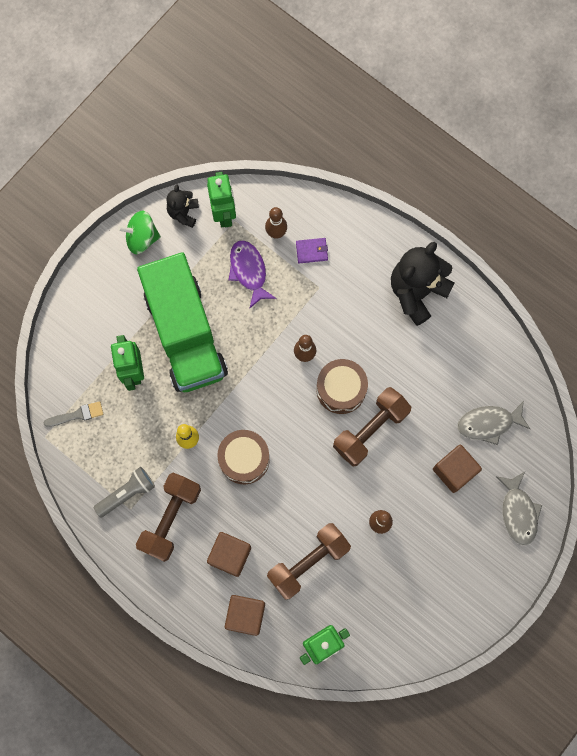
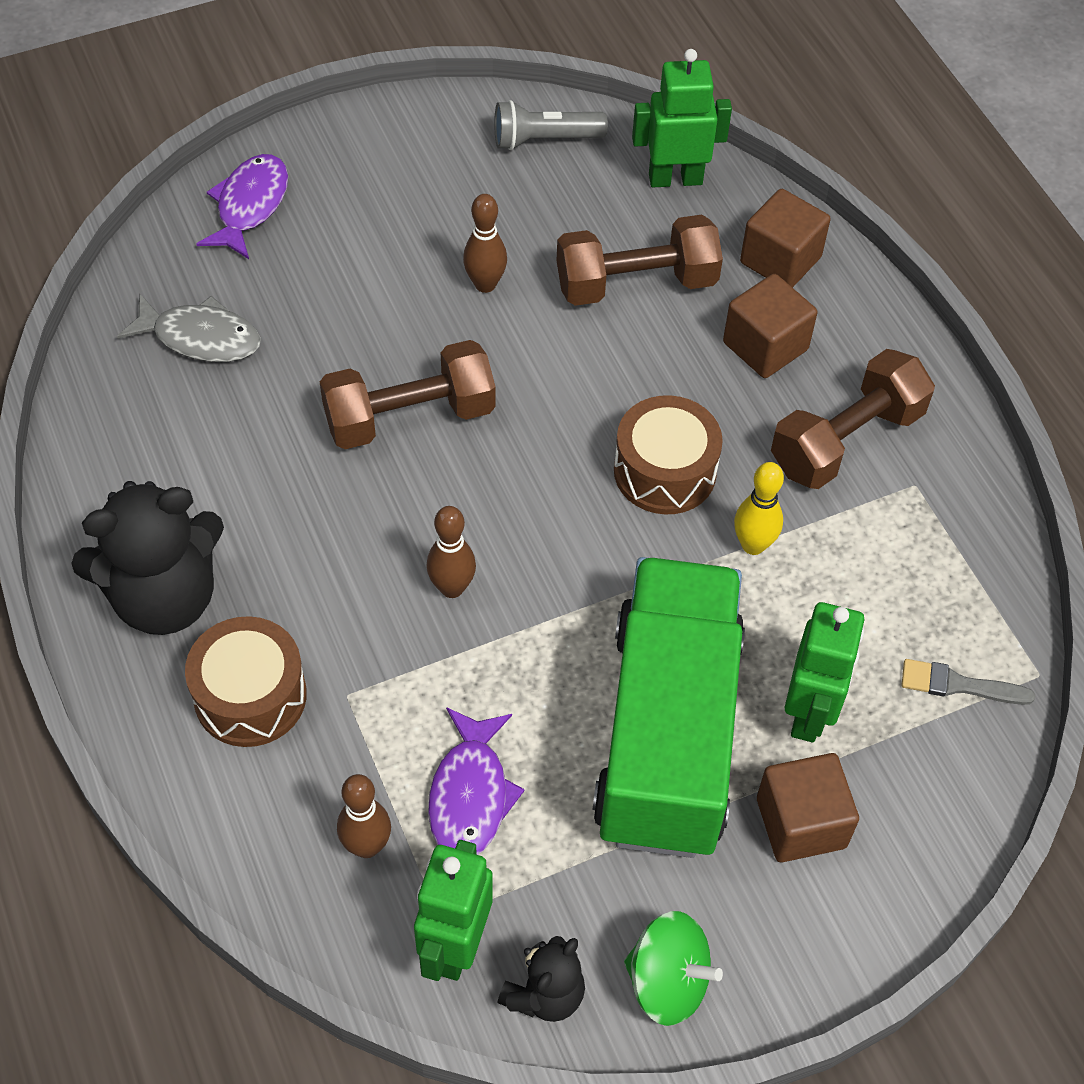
camera: 155 degrees left, 20 degrees down
(127, 493) = (911, 512): grey flashlight -> grey flashlight (544, 140)
(312, 251) = (316, 772): purple wallet -> none
(341, 389) = (420, 501): brown drum -> brown drum (250, 696)
(454, 471) = (309, 299): brown cube -> brown cube (801, 823)
(518, 512) = (250, 206): grey fish -> purple fish

